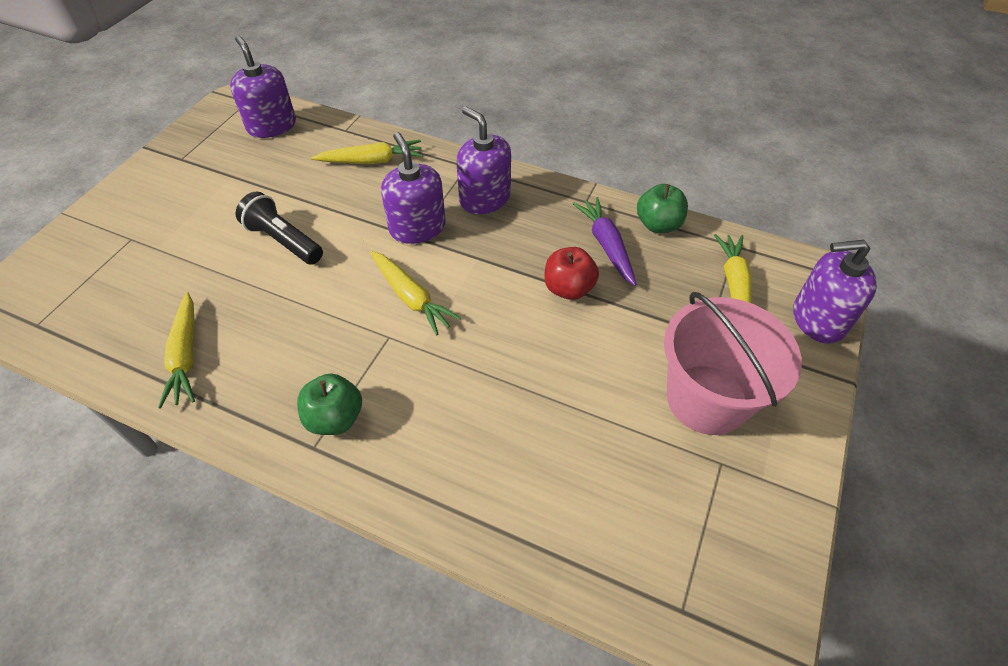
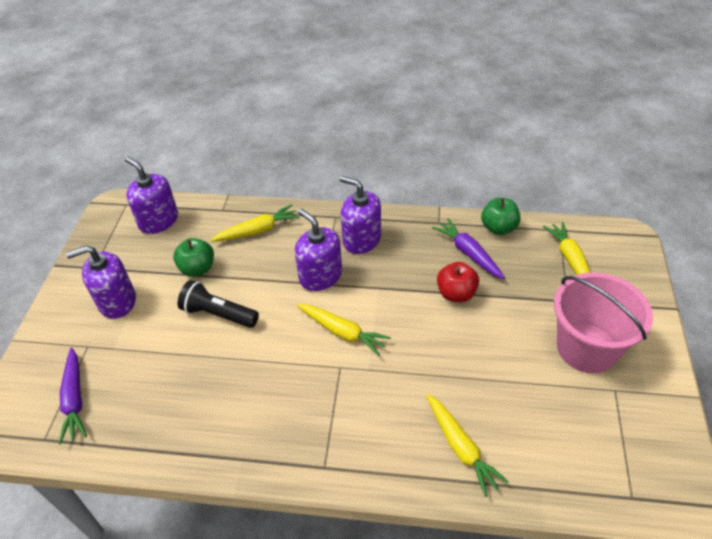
camera: 15 degrees left, 5 degrees down
(88, 292) = (75, 400): none -> purple carrot
(186, 356) = (187, 428): yellow carrot -> yellow carrot (461, 447)
(335, 418) = (330, 440): green apple -> green apple (197, 269)
(818, 319) = (636, 270): purple soap dispenser -> purple soap dispenser (117, 301)

